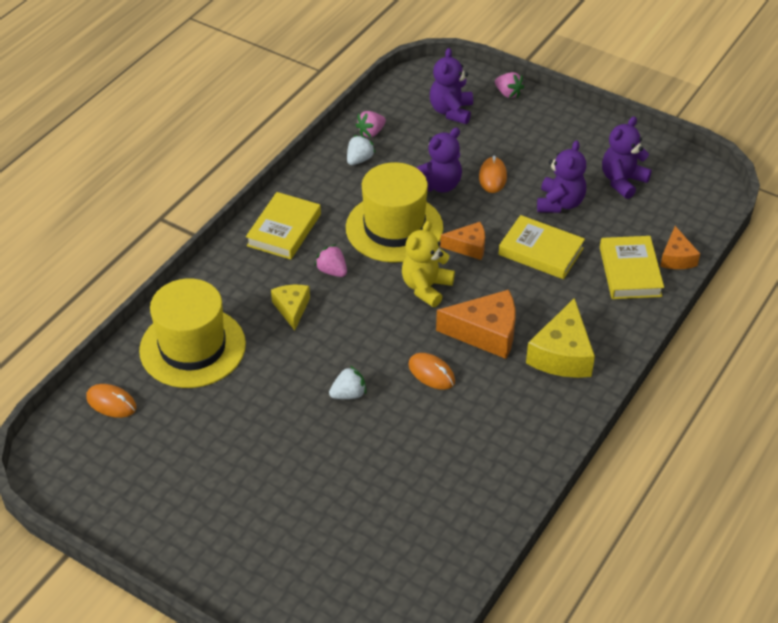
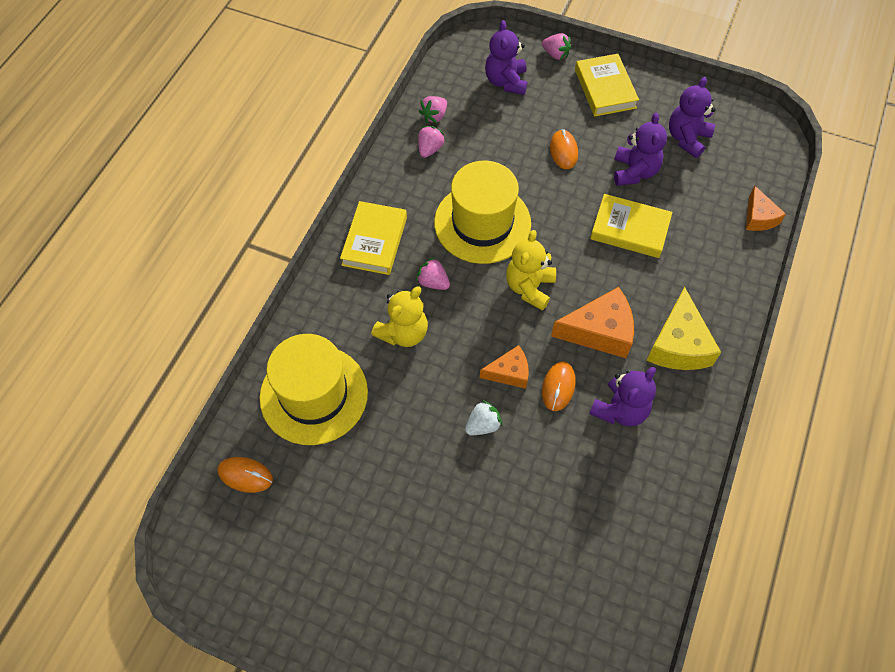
camera: 10 degrees left, 15 degrees up
(292, 309) = (403, 333): yellow cheese -> yellow teddy bear
(359, 159) = (430, 149): white strawberry -> pink strawberry
(431, 373) = (558, 387): orange mouse -> orange mouse turned 75 degrees clockwise
(438, 185) = (514, 167): purple teddy bear -> purple teddy bear (620, 410)
(468, 247) = (559, 234): orange cheese -> orange cheese (509, 372)
(630, 272) = (719, 240): yellow book -> yellow book (605, 89)

